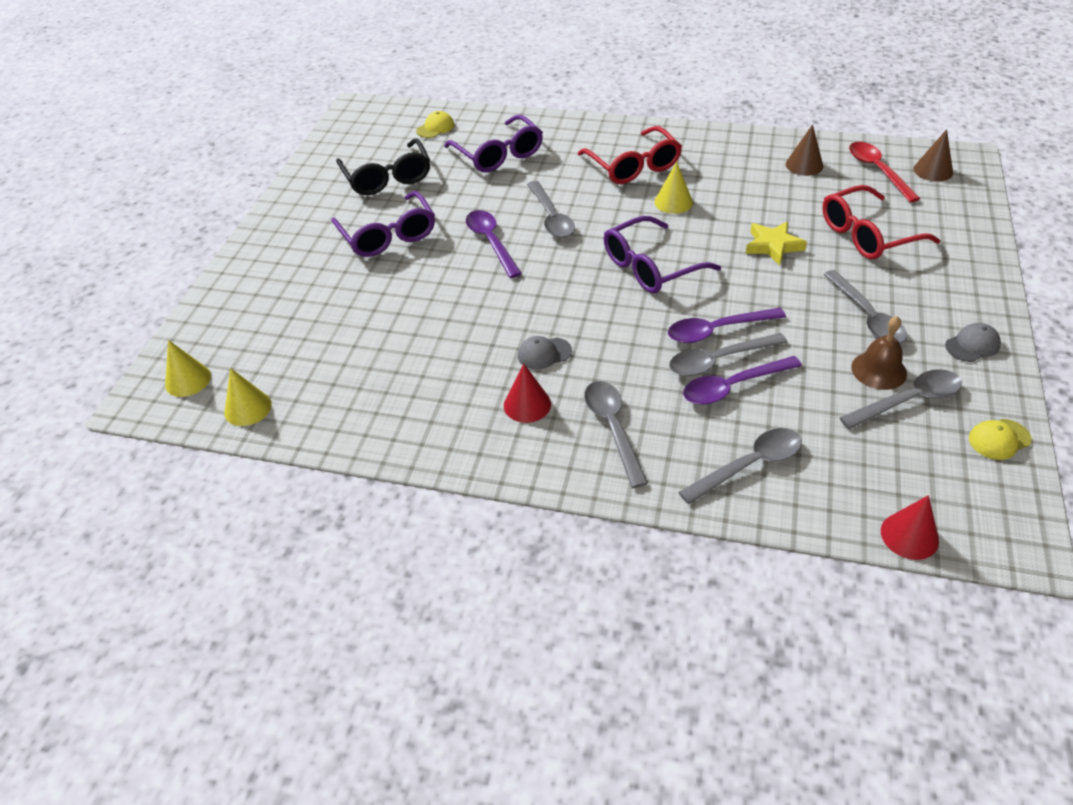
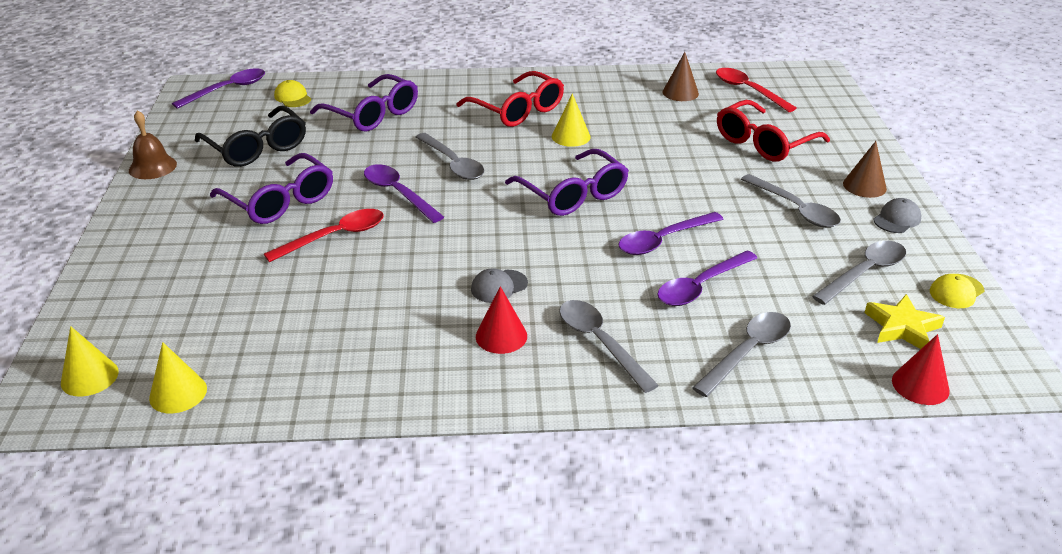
camera: 20 degrees left, 10 degrees down
(383, 113) = (227, 90): none -> purple spoon
(421, 279) = (335, 237): none -> red spoon
(435, 128) = (292, 97): yellow cap -> yellow cap turned 60 degrees counterclockwise
(650, 267) = (573, 195): purple glasses -> purple glasses turned 75 degrees counterclockwise
(718, 360) = (676, 266): grey spoon -> none
(773, 246) = (683, 162): yellow star -> yellow star (902, 327)
(879, 370) = (827, 251): brown bell -> brown bell (152, 167)
(933, 170) = (796, 85): brown cone -> brown cone (864, 186)

